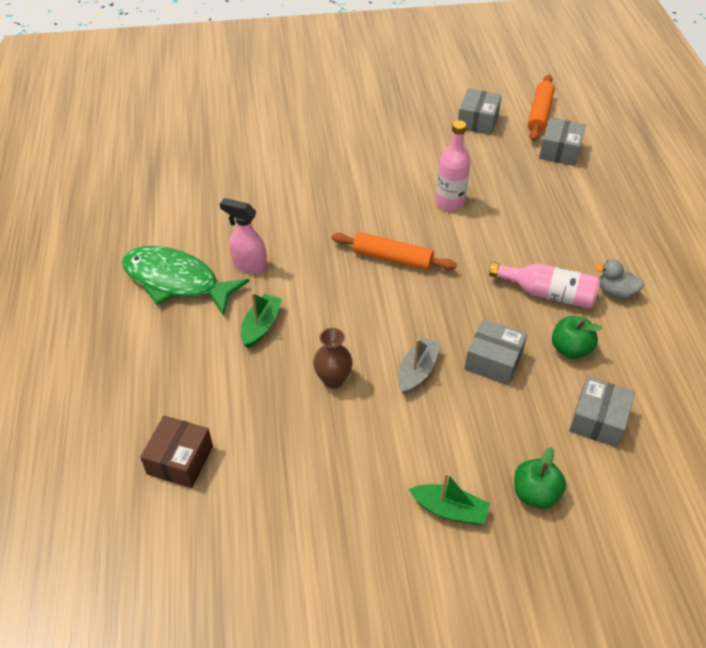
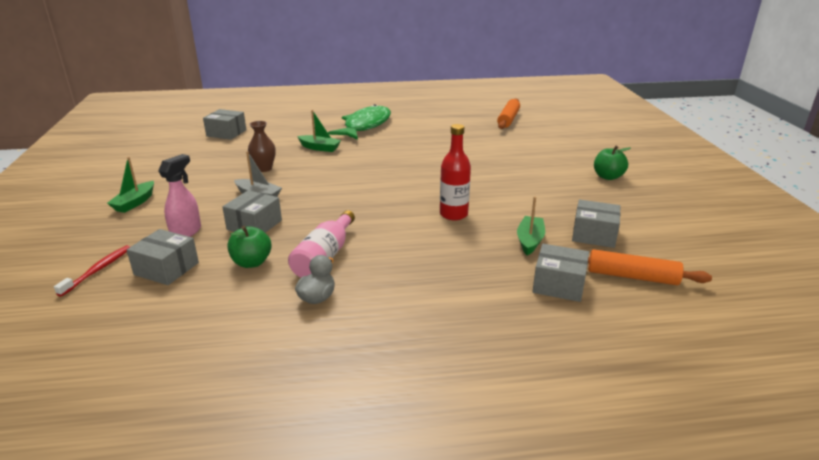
camera: 90 degrees right, 20 degrees down
(180, 460) = (226, 133): brown box -> grey box
(249, 265) = (378, 143): pink spray bottle -> pink spray bottle (186, 232)
(392, 258) = (380, 188): orange rolling pin -> orange rolling pin (508, 119)
(450, 202) = (453, 214): pink bottle -> red bottle
(494, 158) = (530, 241): none -> green boat
(535, 494) = (121, 234): green apple -> green apple (608, 177)
(616, 487) = (98, 270): none -> red toothbrush

